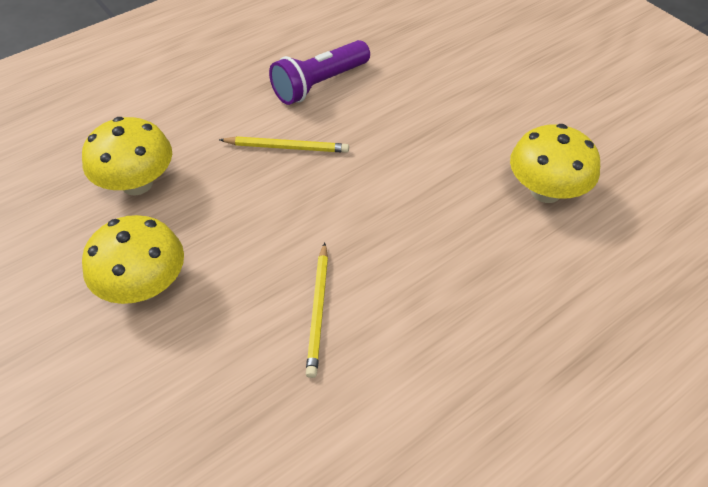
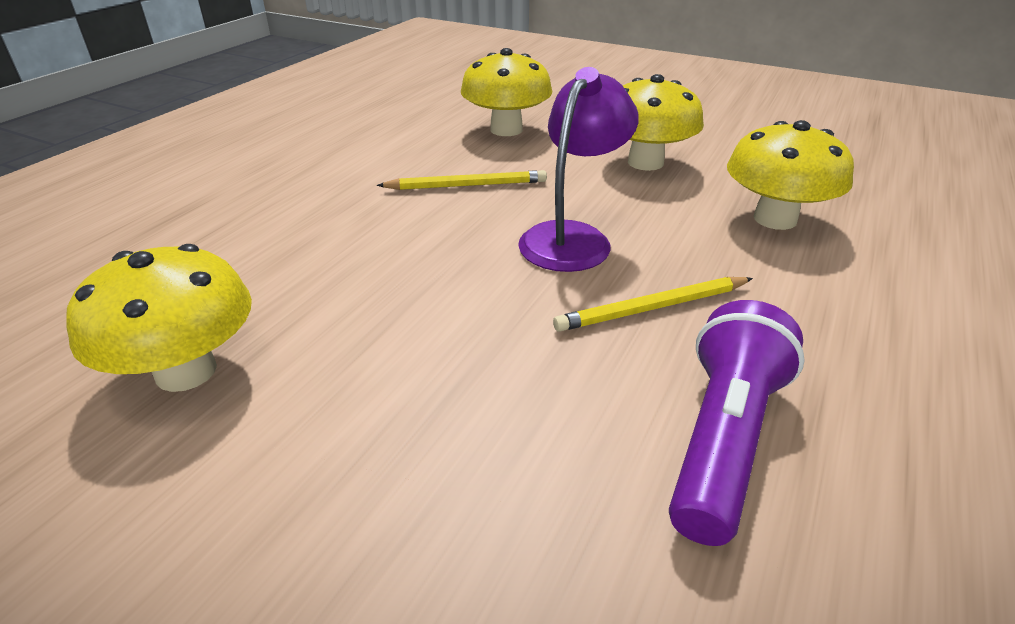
camera: 155 degrees right, 15 degrees down
(214, 410) = (506, 130): none -> yellow mushroom
(283, 215) = (573, 237): none -> purple lamp
(318, 311) = (467, 185): yellow pencil -> yellow pencil turned 105 degrees clockwise

